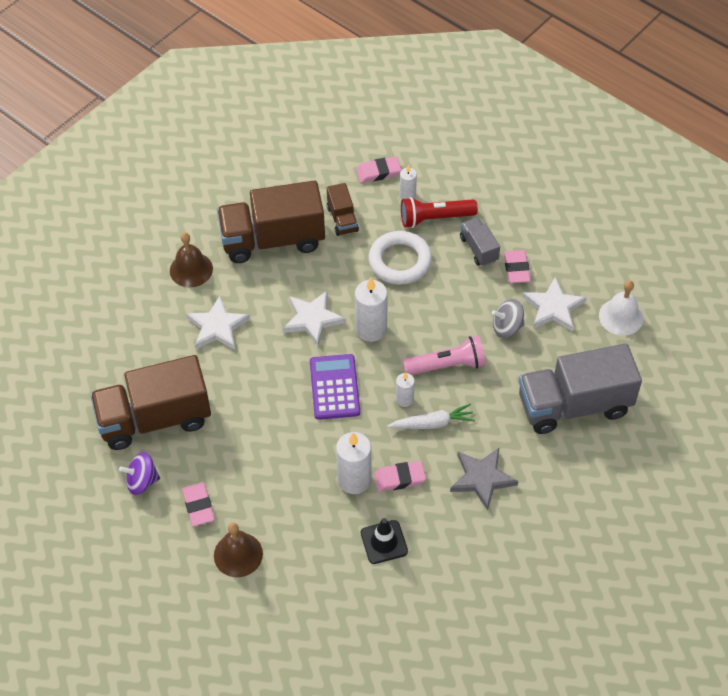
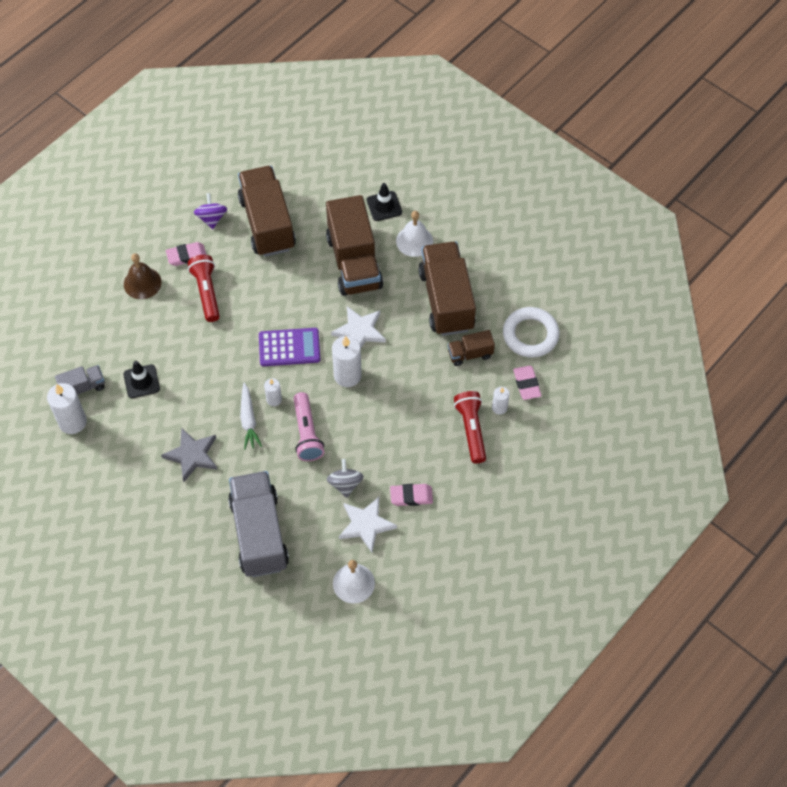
camera: 90 degrees right, 5 degrees up
(139, 299) = (384, 206): none -> black traffic cone
(191, 269) = (414, 241): brown bell -> white bell
(217, 327) = (354, 262): white star -> brown truck
(254, 479) = (207, 292): none -> red flashlight
(354, 480) = (200, 361): white candle -> white candle (72, 422)
(399, 478) = (198, 394): pink eraser -> none
(400, 261) = (421, 399): white ring -> white ring (530, 335)
(478, 249) = (435, 465): grey truck -> grey truck (83, 387)

